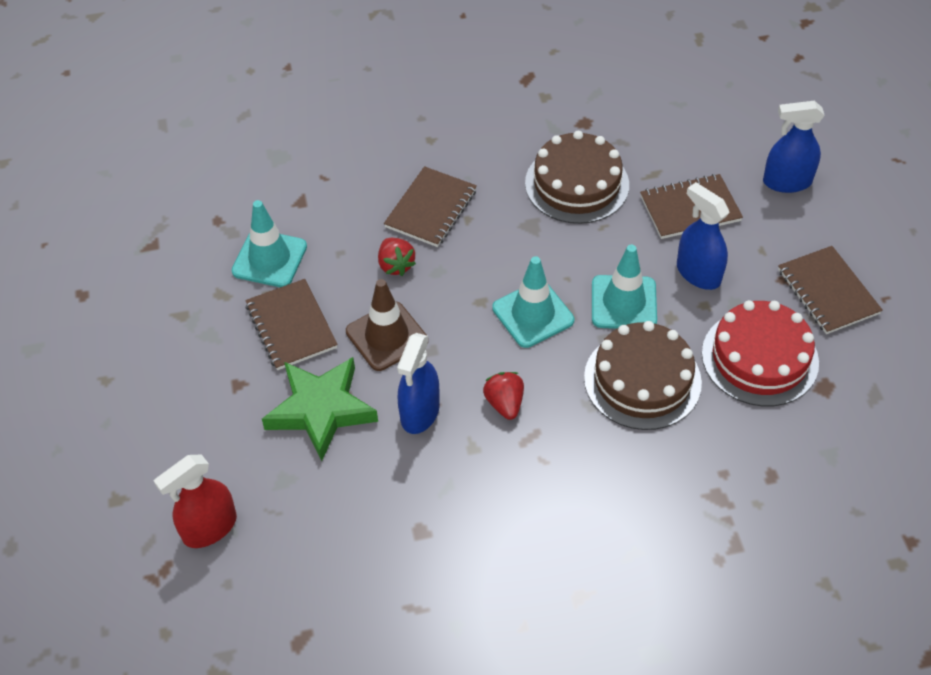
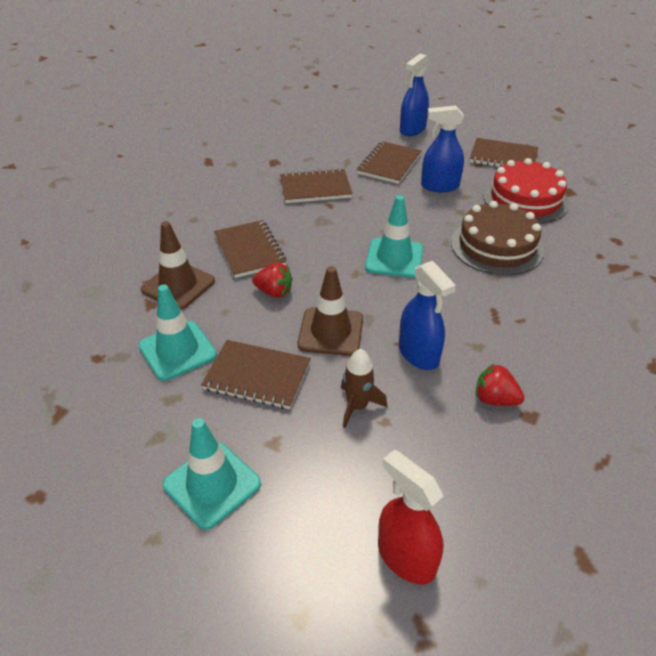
camera: 50 degrees left, 10 degrees down
(209, 528) = (406, 557): red spray bottle -> red spray bottle turned 135 degrees clockwise
(321, 410) = (357, 406): green star -> brown rocket
(338, 200) = (178, 285): none -> brown traffic cone
(504, 403) = (454, 310): red strawberry -> red strawberry (495, 399)
(577, 184) = (315, 188): brown cake -> brown notebook
(623, 303) = (429, 221): turquoise traffic cone -> turquoise traffic cone (212, 484)

